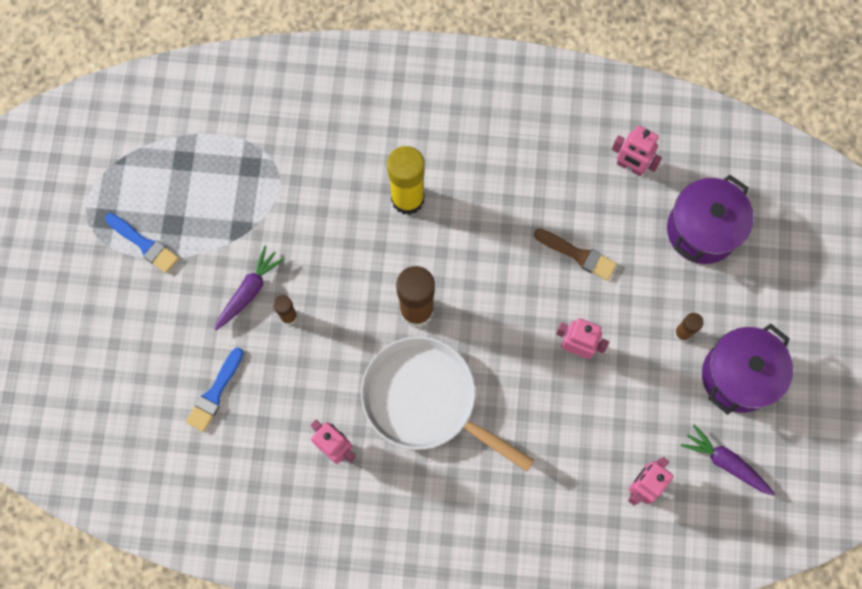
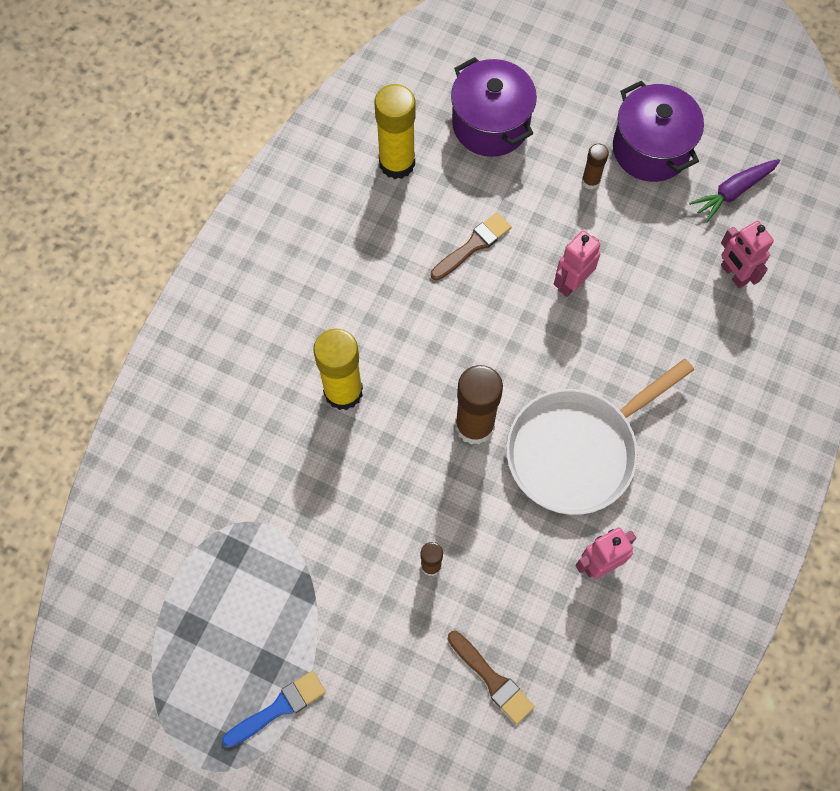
camera: 70 degrees left, 5 degrees down
(215, 393) = (492, 679): blue brush -> brown brush
(249, 291) = (384, 601): purple carrot -> none
(630, 166) = (397, 163): pink robot -> yellow glue stick

